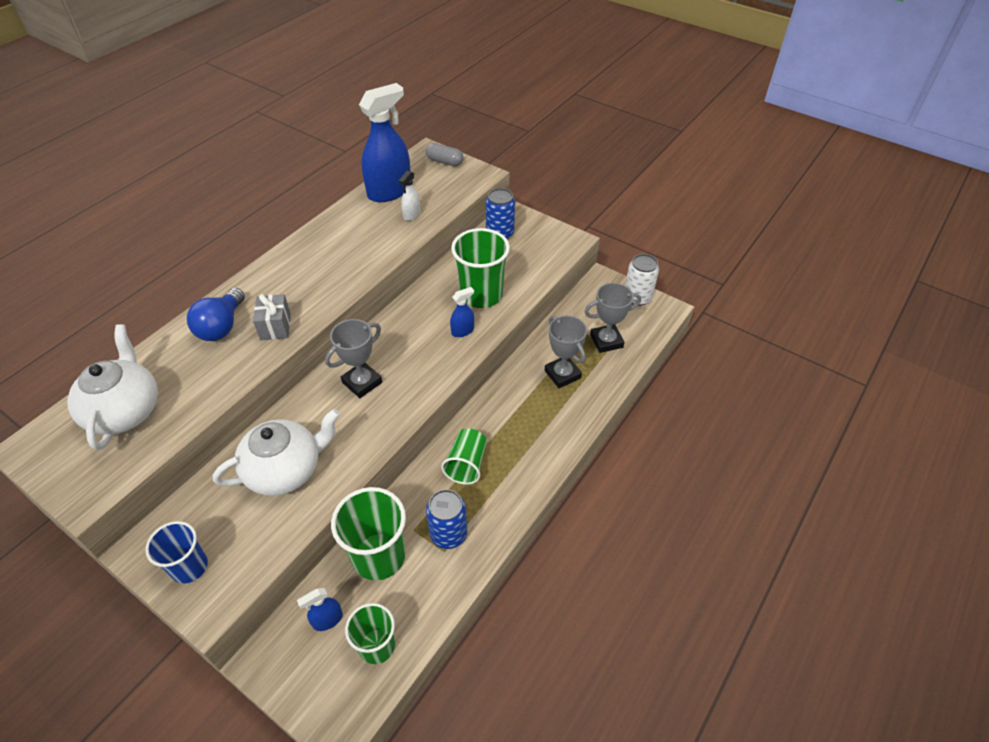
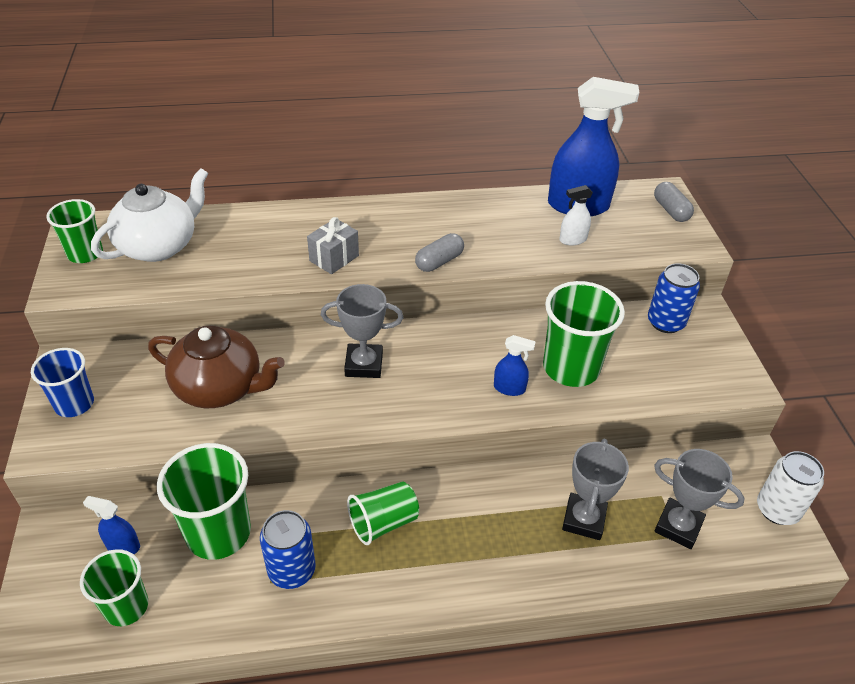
camera: 45 degrees right, 5 degrees down
(66, 460) = (85, 253): none -> green cup
(222, 326) = (297, 230): blue light bulb -> none
(285, 470) = (220, 388): white teapot -> brown teapot
(348, 281) = (439, 261): none -> grey capsule

